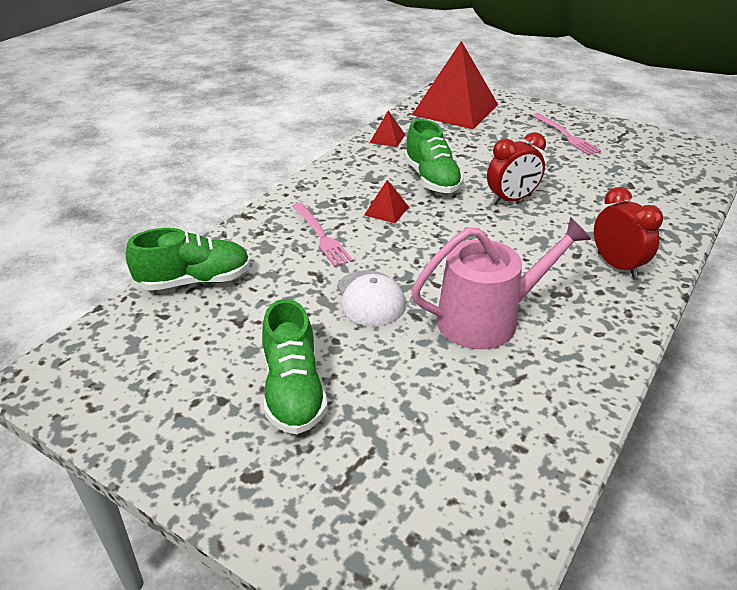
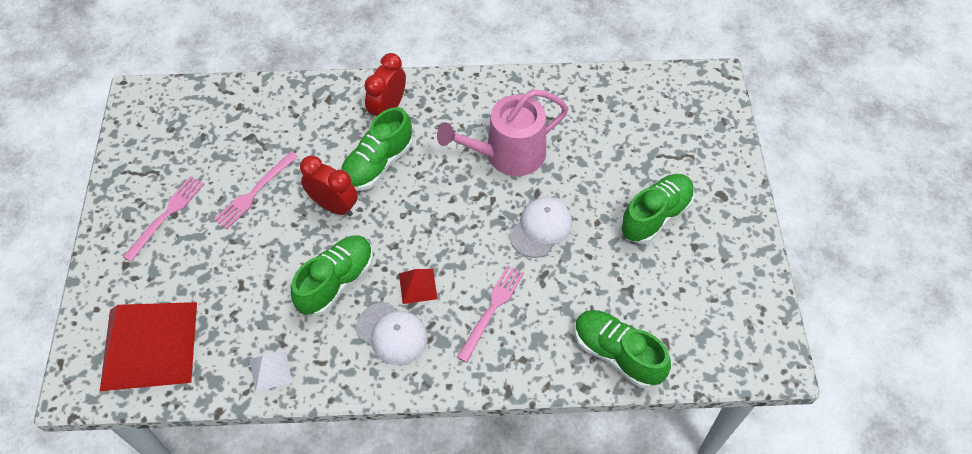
camera: 125 degrees left, 20 degrees up
(358, 186) = (392, 333): none -> white cap
(387, 138) = (270, 370): red pyramid -> white pyramid
(487, 319) = (508, 154): pink watering can -> pink watering can turned 60 degrees counterclockwise
(543, 235) = (377, 164): none -> green shoe
(560, 172) = (255, 192): none -> pink fork

